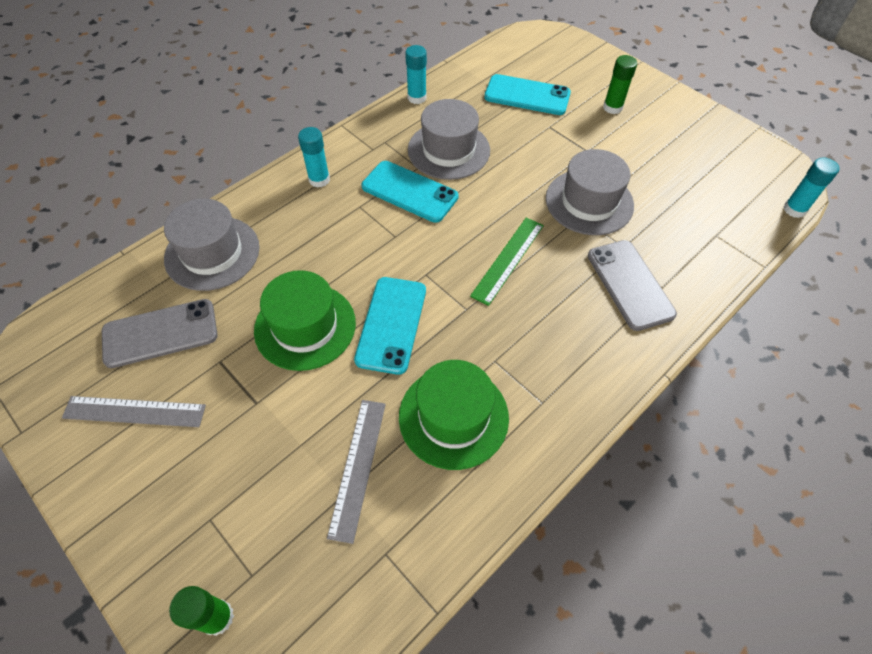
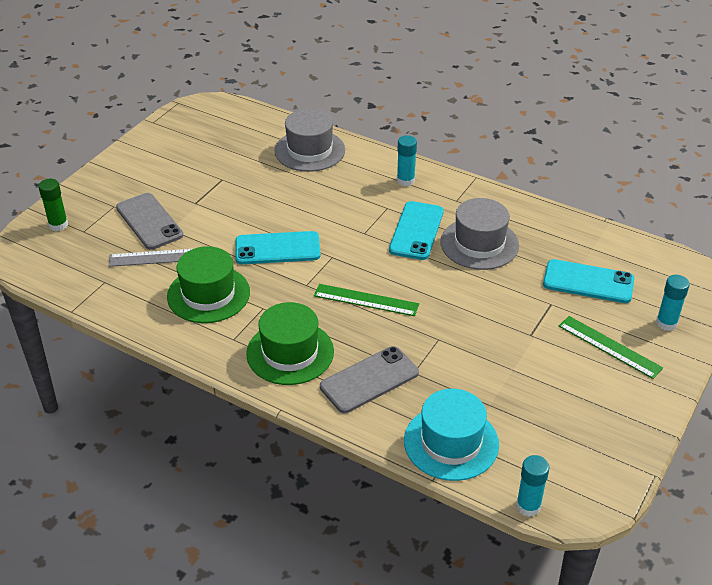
camera: 75 degrees right, 15 degrees down
(134, 411) = (176, 157): grey ruler -> none
(160, 333) = (235, 149): grey phone -> grey phone (149, 221)
(305, 326) = (262, 208): green hat -> green hat (290, 352)
(417, 98) = (538, 212): turquoise glue stick -> turquoise glue stick (666, 323)
(527, 95) = (588, 282): turquoise phone -> turquoise phone turned 75 degrees counterclockwise
(589, 202) = (459, 343): grey hat -> none
(612, 107) = (609, 347): green glue stick -> green ruler
(719, 241) = (451, 442): none -> turquoise hat

